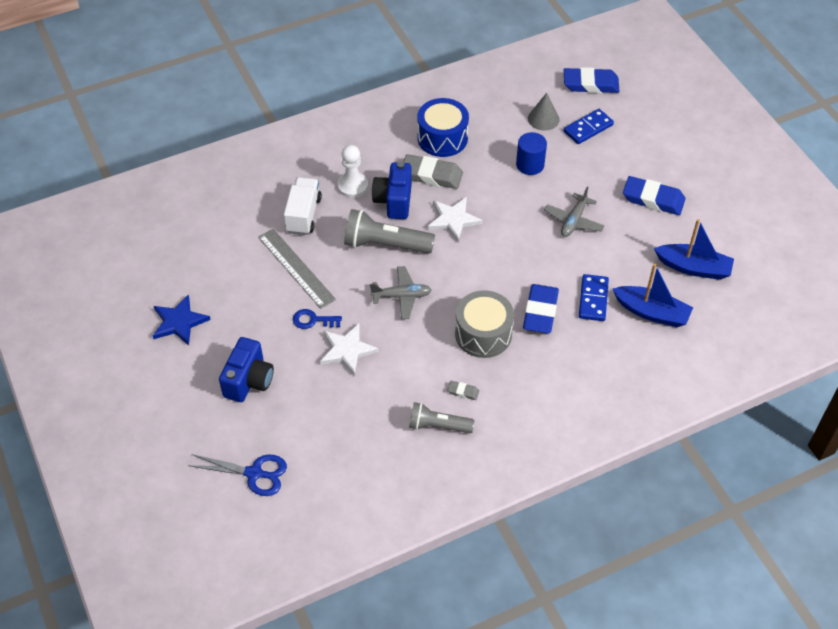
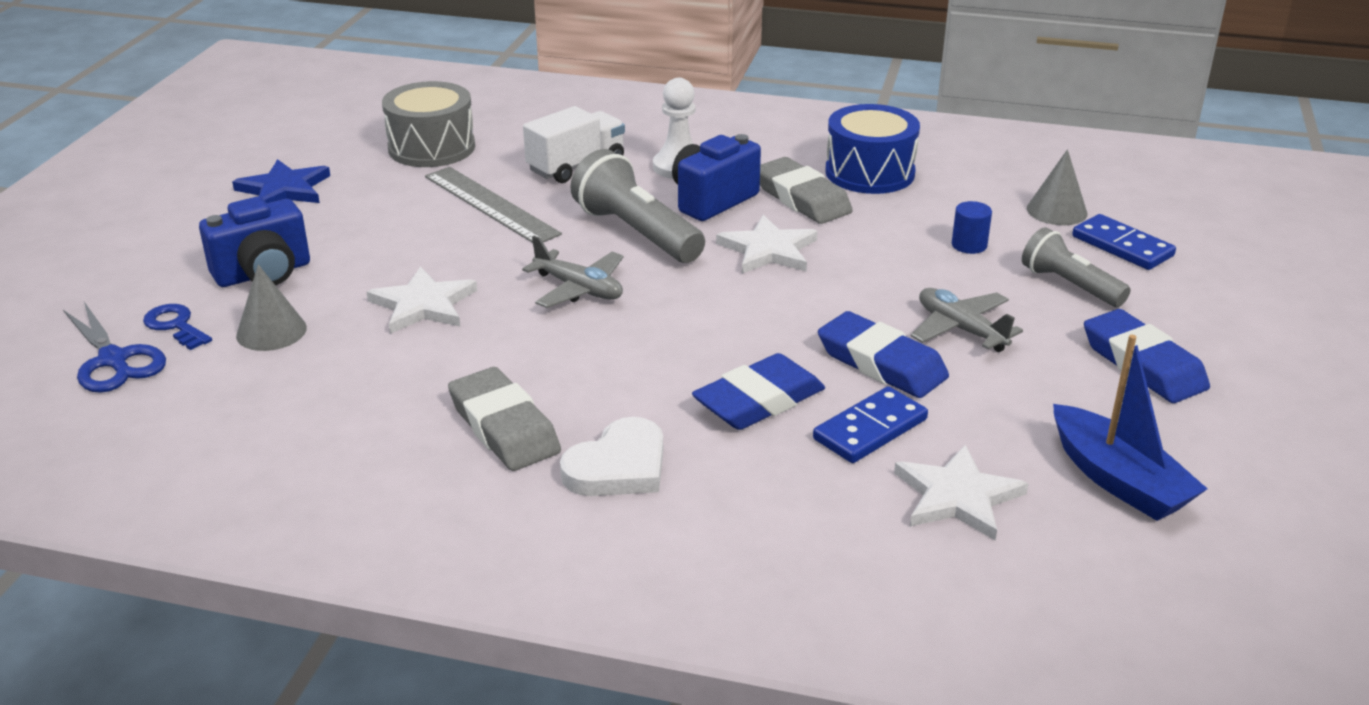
camera: 40 degrees right, 20 degrees down
(296, 268) = (491, 205): grey ruler -> grey ruler turned 45 degrees counterclockwise
(301, 410) = (271, 331): none -> grey cone
(313, 320) = (430, 258): blue key -> blue key (175, 326)
(438, 426) = (409, 445): grey flashlight -> grey flashlight (1069, 285)
(463, 392) = (504, 427): grey eraser -> grey eraser, size x2.22
(483, 334) = (633, 381): grey drum -> grey drum (431, 148)
(526, 380) = (618, 466): none -> white heart
(530, 165) = (969, 245): blue cylinder -> blue cylinder, size x0.66
(573, 221) = (960, 329): grey plane -> grey plane turned 75 degrees clockwise
(588, 128) = (1122, 246): blue domino -> blue domino turned 45 degrees clockwise
(590, 84) = (1187, 206): blue eraser -> blue eraser (881, 363)
(651, 312) = (957, 497): blue boat -> white star

